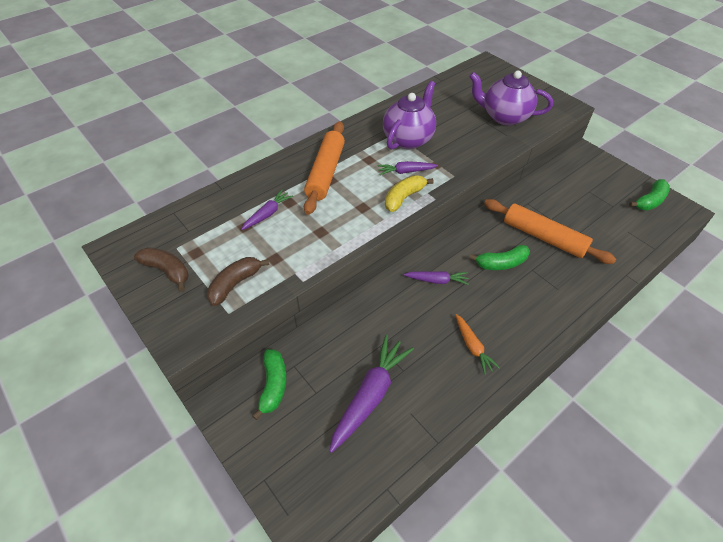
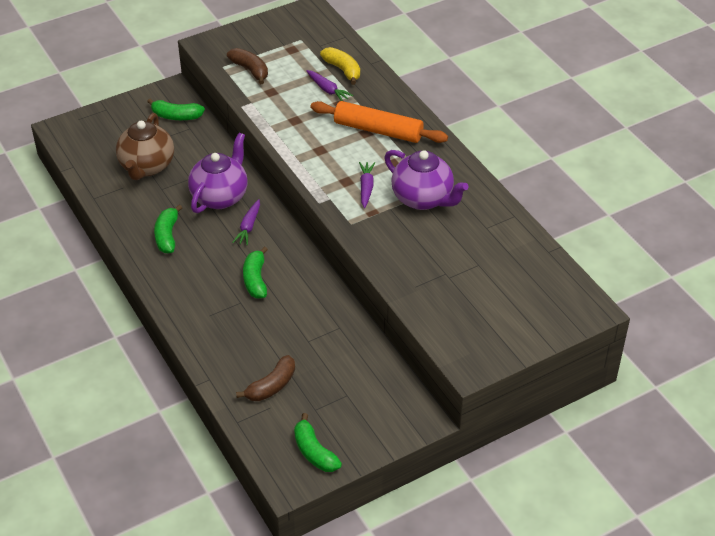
camera: 100 degrees right, 5 degrees down
(167, 271) = (276, 36): brown banana -> brown banana (271, 386)
(370, 395) = (147, 167): purple carrot -> brown teapot
(404, 198) = (326, 180): yellow banana -> yellow banana (343, 70)
(472, 347) = (167, 236): orange carrot -> green banana
(504, 117) = (453, 293): purple teapot -> purple teapot (220, 196)
(543, 237) = (282, 325): orange rolling pin -> none

